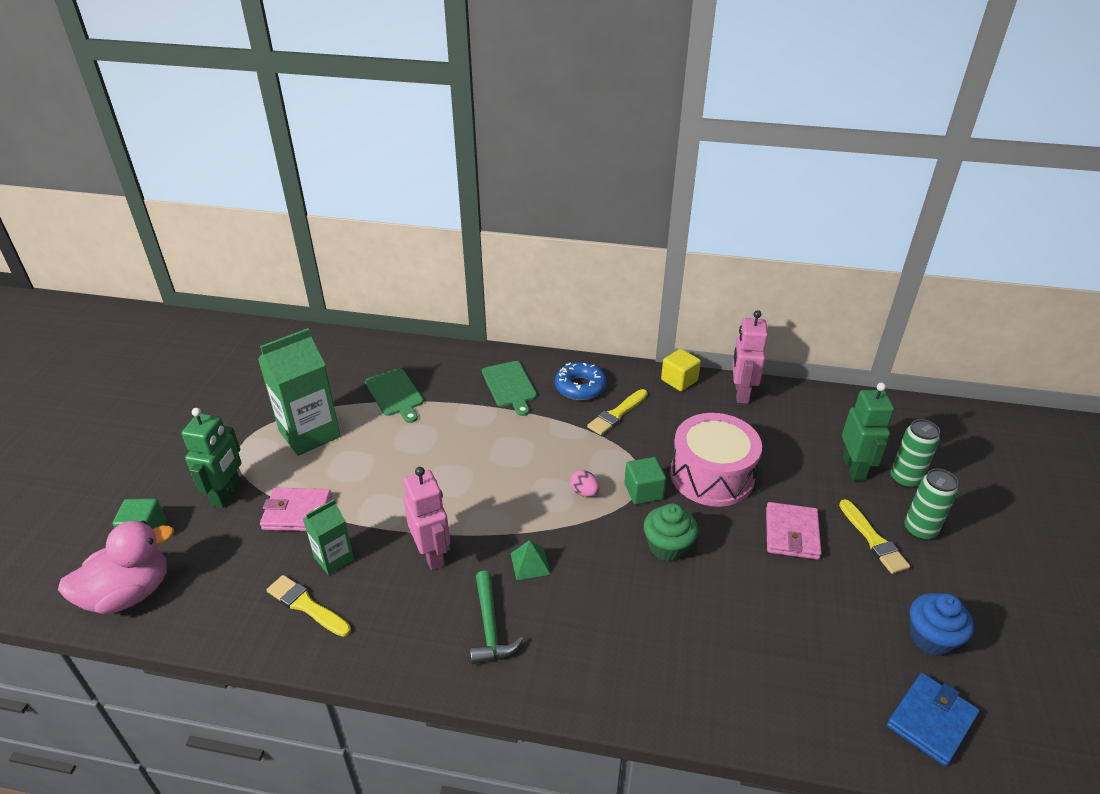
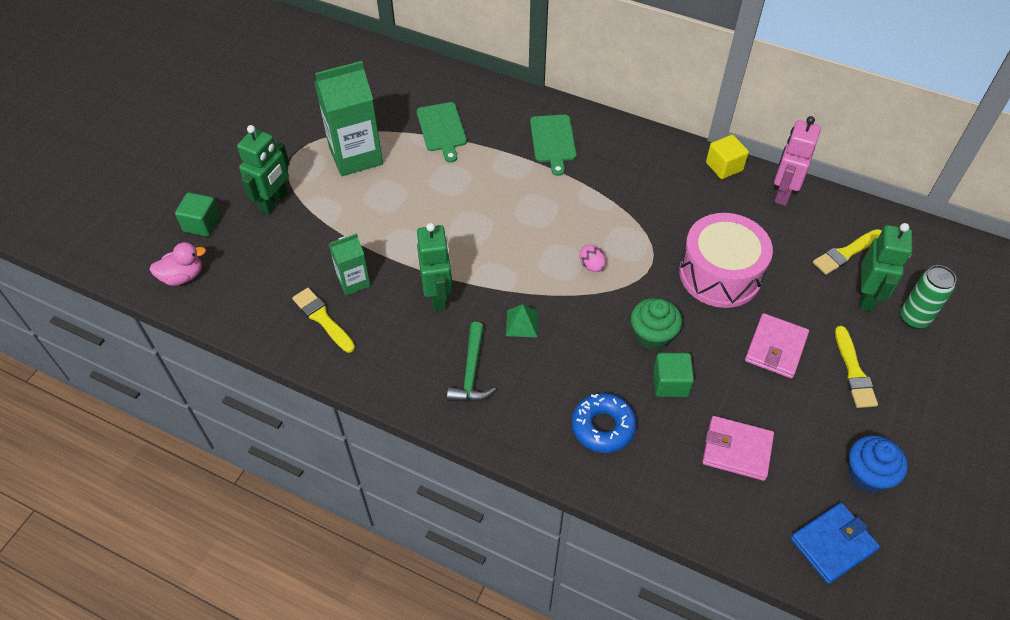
camera: 15 degrees right, 15 degrees up
(129, 593) = (183, 276): pink duck -> pink duck, size x0.60
(297, 512) = (330, 231): pink wallet -> pink wallet (737, 450)
(432, 554) = (438, 296): pink robot -> green robot
(580, 387) = (621, 155): blue donut -> blue donut (603, 427)
(617, 414) = (648, 191): yellow brush -> yellow brush (846, 253)
(643, 491) = (648, 276): green cube -> green cube (670, 383)
(919, 530) = (905, 372): green can -> none

